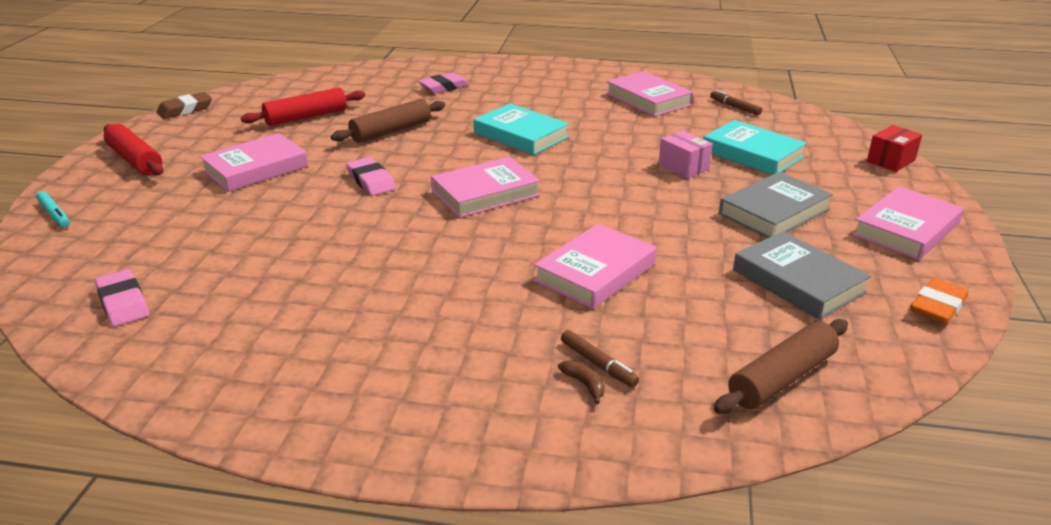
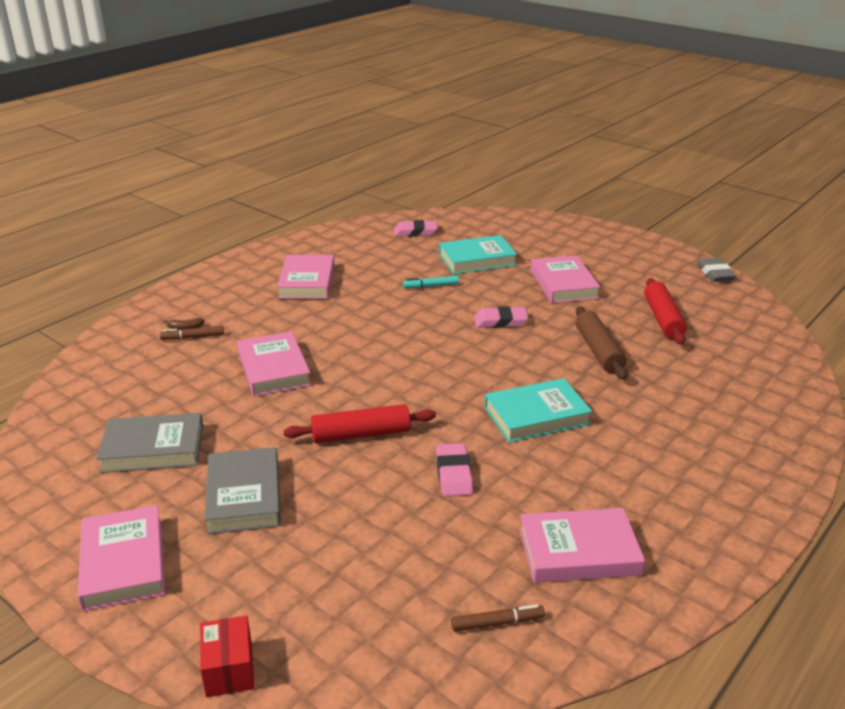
camera: 120 degrees right, 0 degrees up
(54, 214) = (544, 222): turquoise marker -> turquoise marker (431, 286)
(135, 160) = (614, 248): red rolling pin -> red rolling pin (361, 434)
(185, 109) = (715, 273): brown eraser -> grey eraser
(444, 87) = (709, 409): pink eraser -> pink eraser (454, 474)
(485, 193) = (432, 362): pink book -> pink book (307, 282)
(683, 167) = (377, 486): pink box -> none
(752, 153) = (359, 554): turquoise book -> turquoise book (477, 260)
(781, 378) = (97, 389): brown rolling pin -> none
(937, 306) = (41, 498): orange eraser -> none

